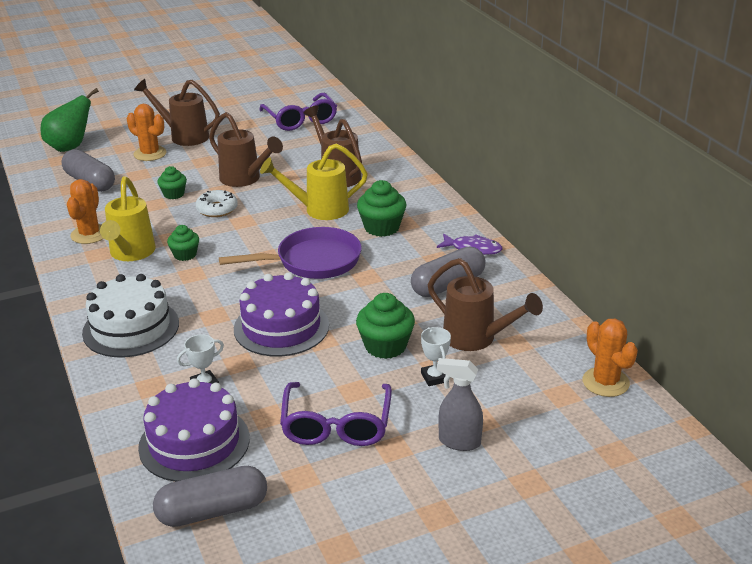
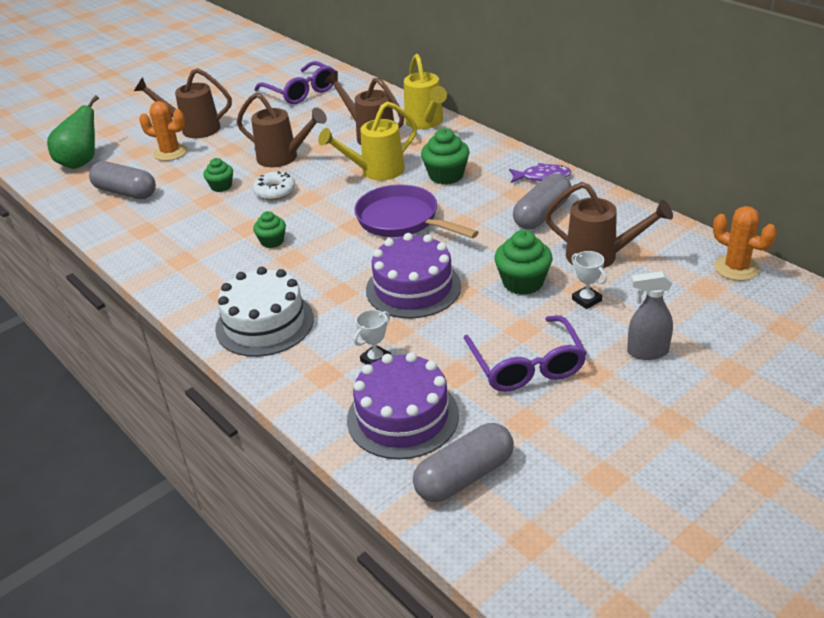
camera: 15 degrees left, 5 degrees up
(89, 234) = (160, 243): orange cactus -> none
(130, 254) = (216, 252): yellow watering can -> yellow watering can (426, 123)
(313, 261) = (402, 220): purple pan -> purple pan turned 105 degrees counterclockwise

